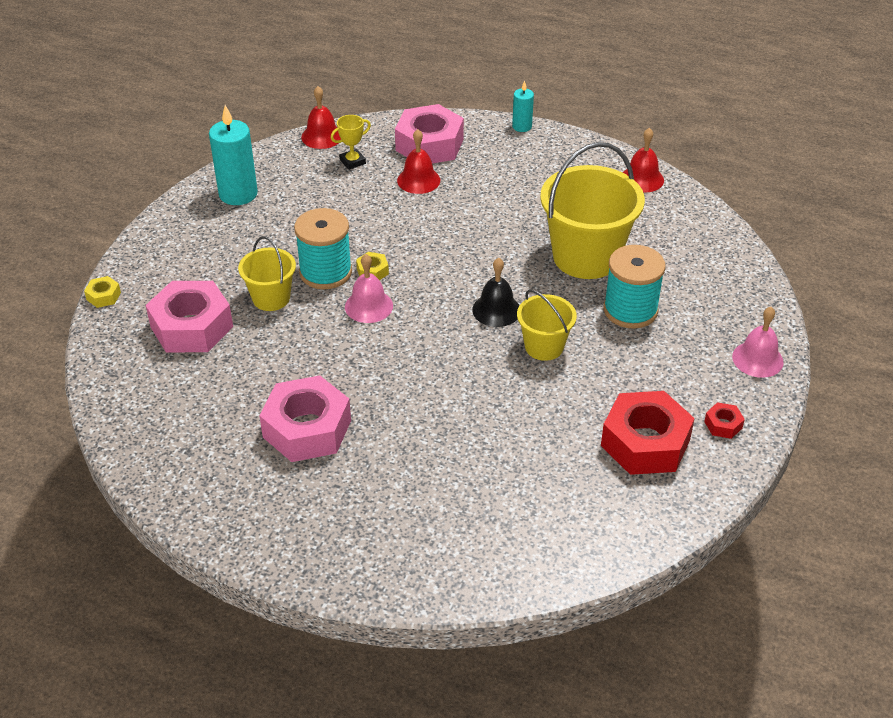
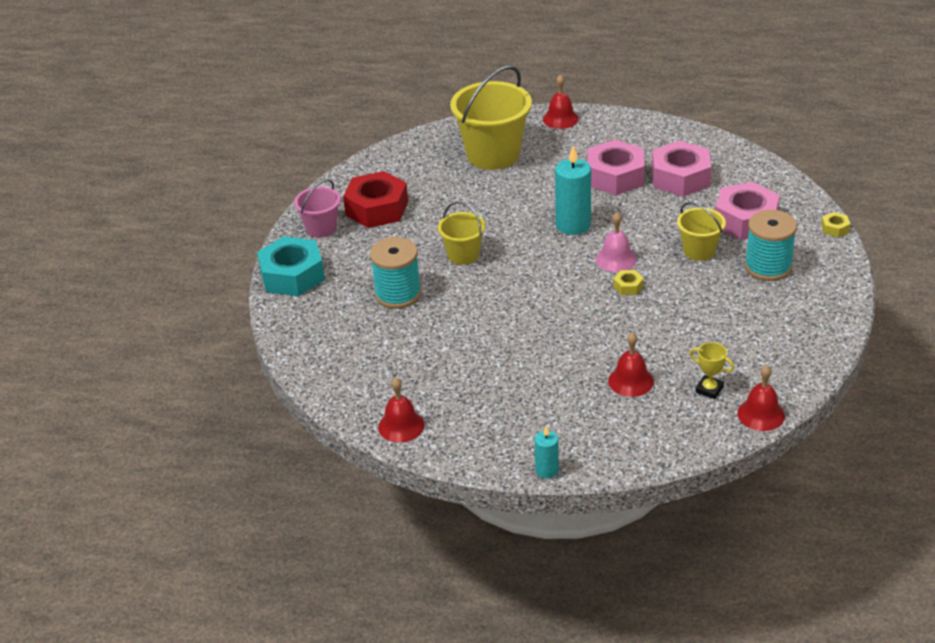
camera: 170 degrees right, 5 degrees down
(238, 194) = (797, 333): turquoise candle -> turquoise candle (573, 225)
(325, 272) = (667, 278): turquoise spool -> turquoise spool (768, 267)
(330, 567) = (560, 119): none -> red bell
(352, 162) = (709, 389): yellow trophy -> yellow trophy turned 75 degrees clockwise
(429, 145) = (639, 426): pink nut -> pink nut (680, 177)
(496, 310) = (510, 275): black bell -> none
(586, 257) = (444, 332): yellow bucket -> yellow bucket (493, 154)
(723, 425) = (321, 228): red nut -> pink bucket
(757, 359) = (292, 275): pink bell -> turquoise nut

